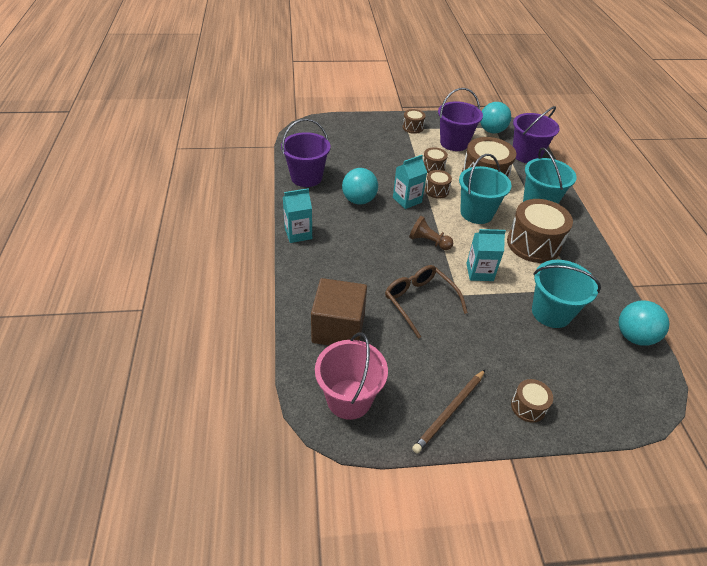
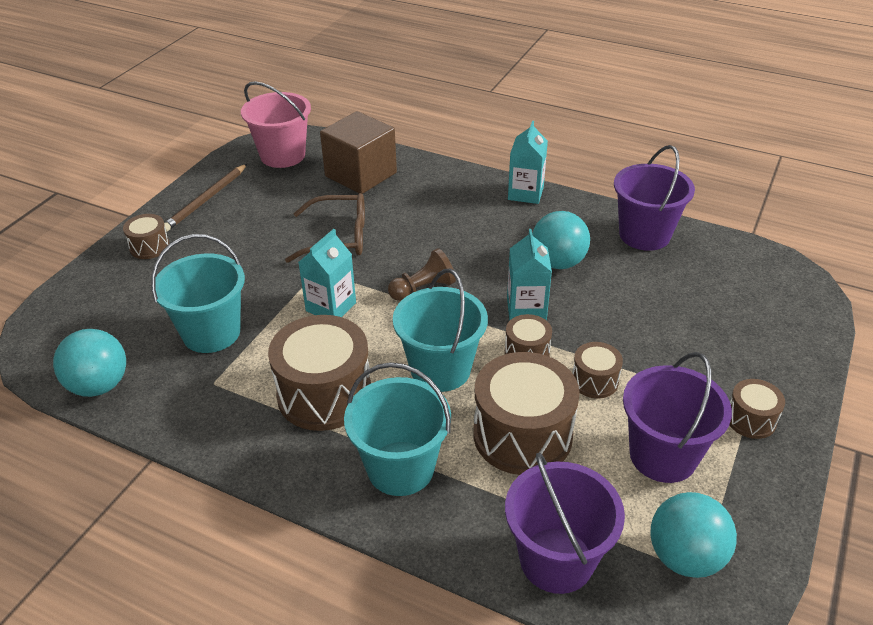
camera: 125 degrees right, 5 degrees down
(449, 412) = (206, 200): brown pencil -> brown pencil turned 135 degrees counterclockwise

